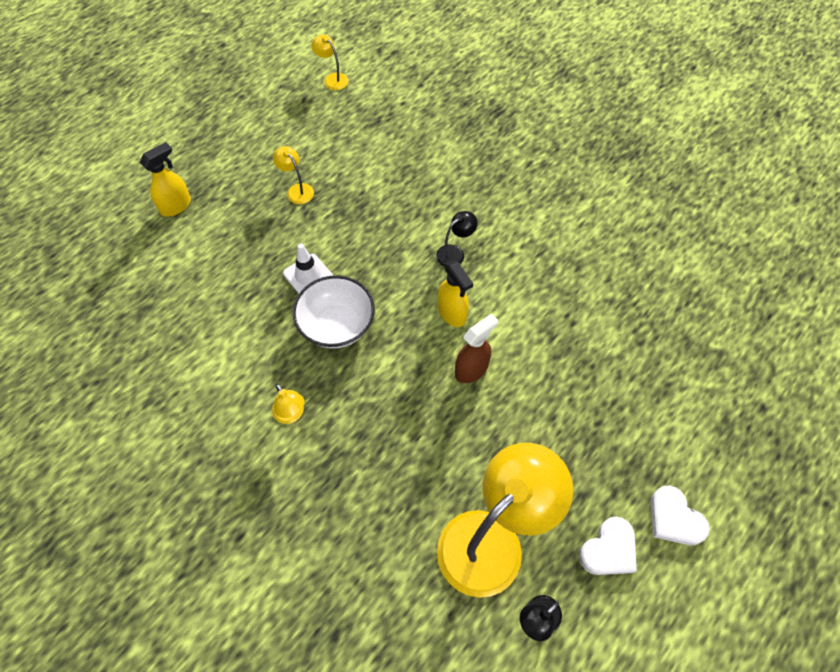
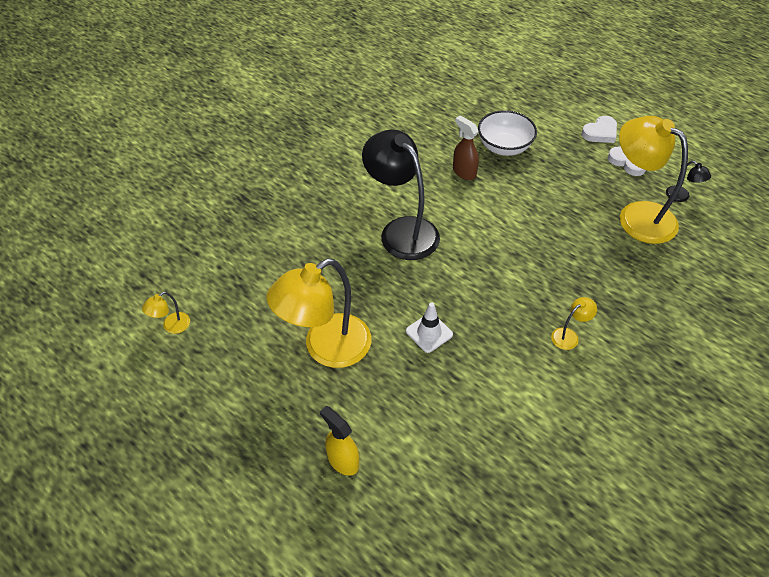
camera: 90 degrees left, 10 degrees down
(297, 190) = (326, 348): yellow lamp -> yellow lamp, size x2.43
(337, 325) = (480, 308): white bowl -> white bowl (504, 147)
(452, 313) = (461, 233): yellow spray bottle -> none
(455, 253) = (401, 230): black lamp -> black lamp, size x2.43
(471, 369) = (510, 223): brown spray bottle -> brown spray bottle (464, 172)

